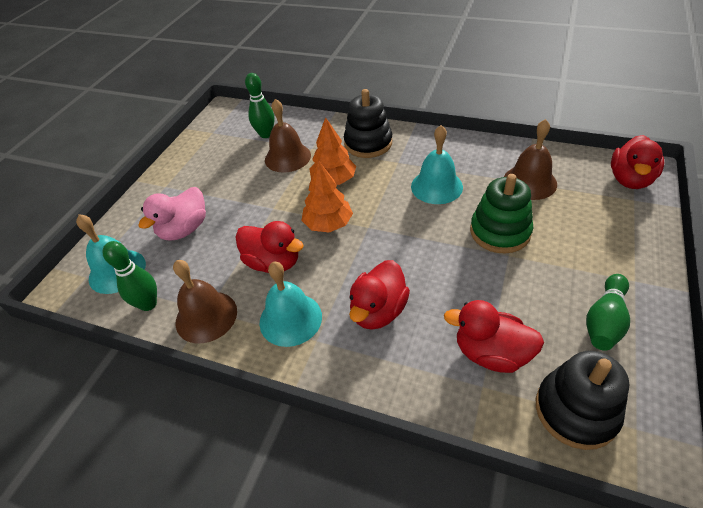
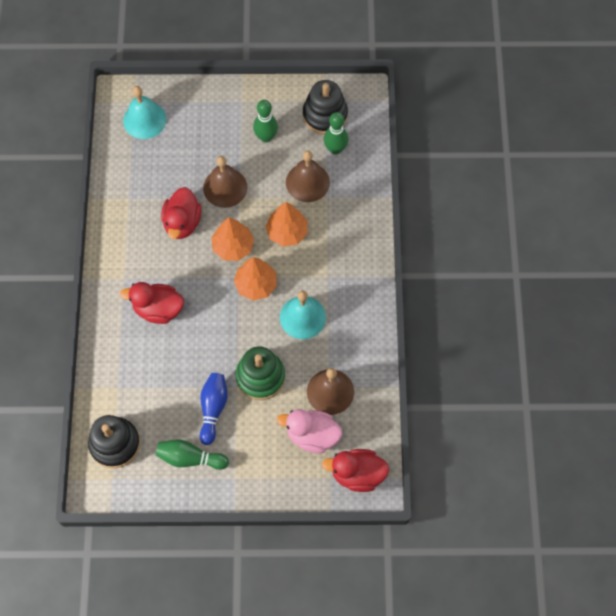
camera: 65 degrees right, 20 degrees up
(148, 304) = (122, 158): green bowling pin -> green bowling pin (266, 137)
(184, 229) = (197, 143): pink duck -> pink duck (312, 435)
(206, 316) = (123, 200): brown bell -> brown bell (225, 187)
(290, 319) = (136, 255): turquoise bell -> none
(368, 143) = (347, 243): black stacking toy -> black stacking toy (325, 115)
(383, 214) = (256, 285): none -> orange tree
(491, 353) = (143, 389): red duck -> none
(534, 283) = (213, 409): none -> blue bowling pin

